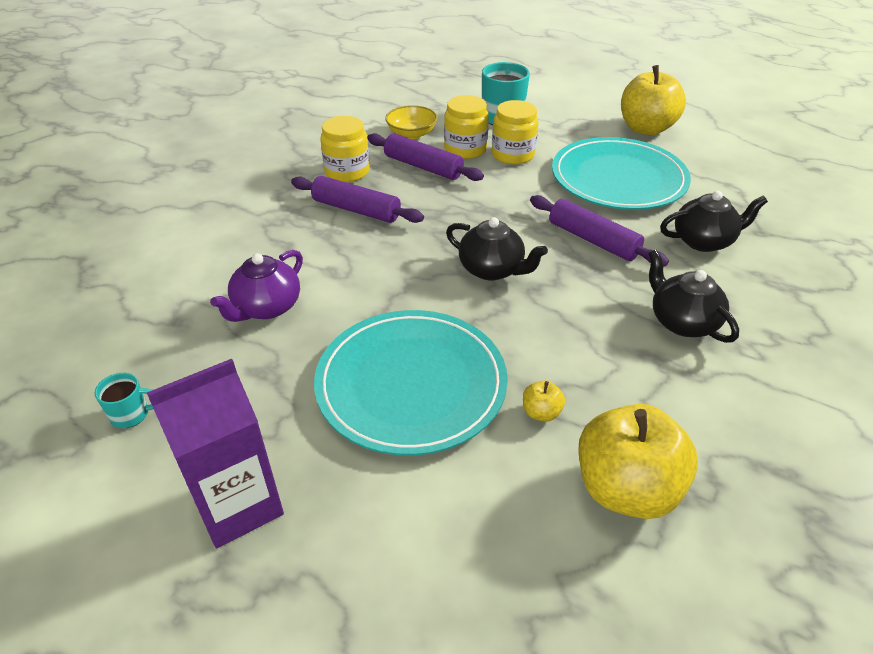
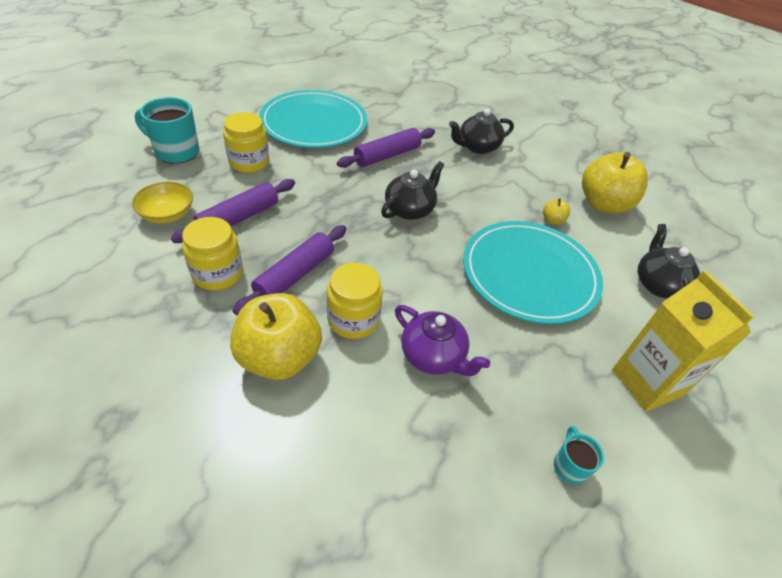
camera: 85 degrees left, 5 degrees up
(238, 505) = (647, 382): purple carton -> yellow carton
(465, 149) = (222, 186): yellow jar -> yellow jar (353, 319)
(646, 129) = (249, 91): yellow apple -> yellow apple (279, 357)
(704, 241) = (401, 115): black teapot -> black teapot (658, 284)

